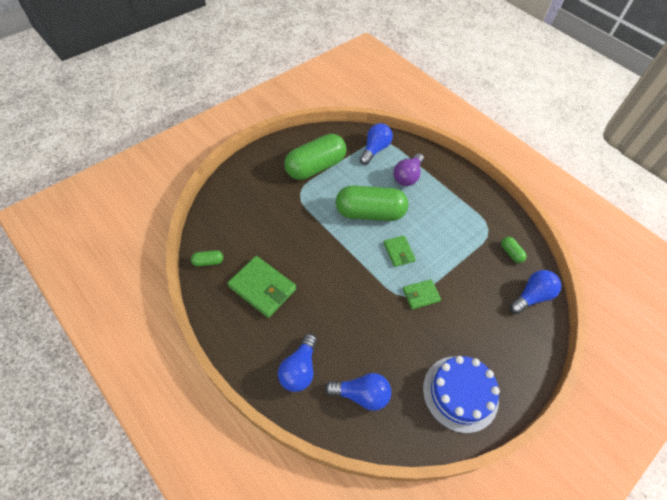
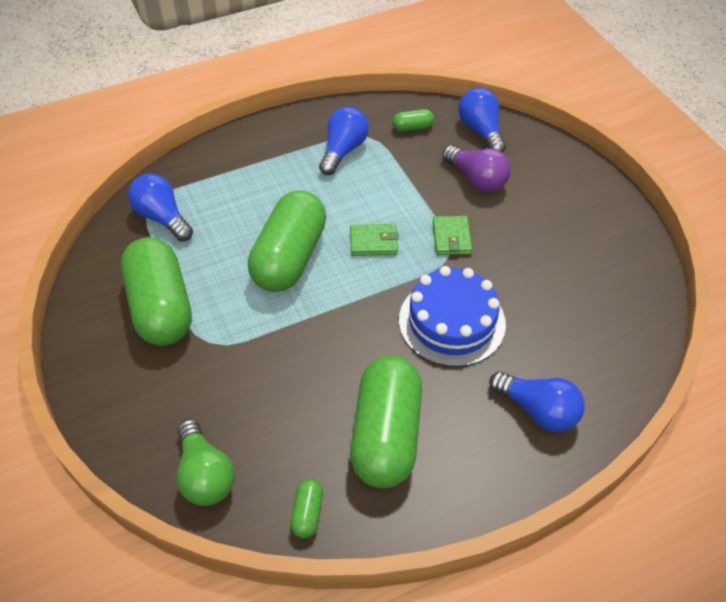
camera: 70 degrees left, 5 degrees down
(221, 213) = (205, 475): none -> green light bulb
(262, 288) = (386, 435): green wallet -> green capsule
(361, 394) = (586, 343): blue light bulb -> blue light bulb (343, 150)
(407, 176) = (238, 193): purple light bulb -> purple light bulb (477, 179)
(460, 393) = (598, 240): blue cake -> blue cake (452, 322)

